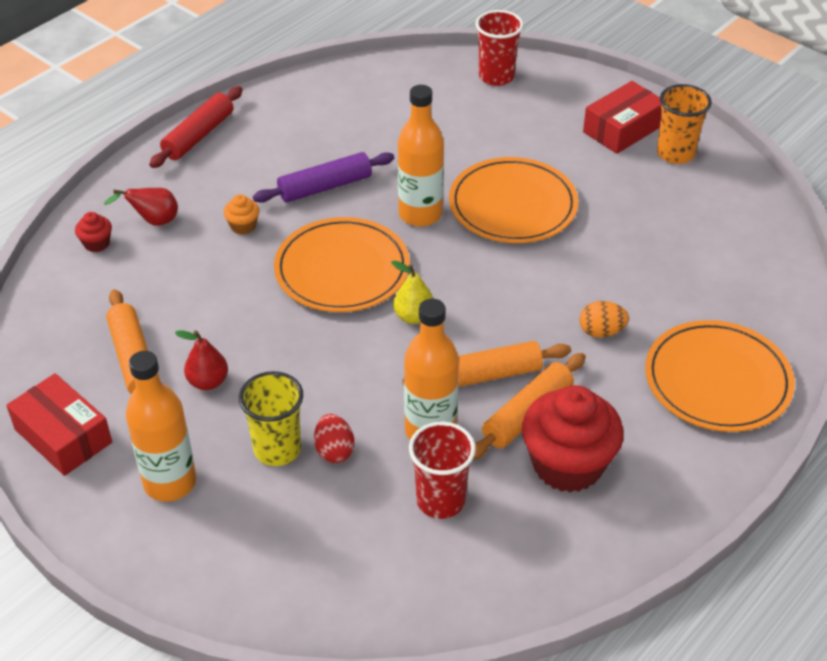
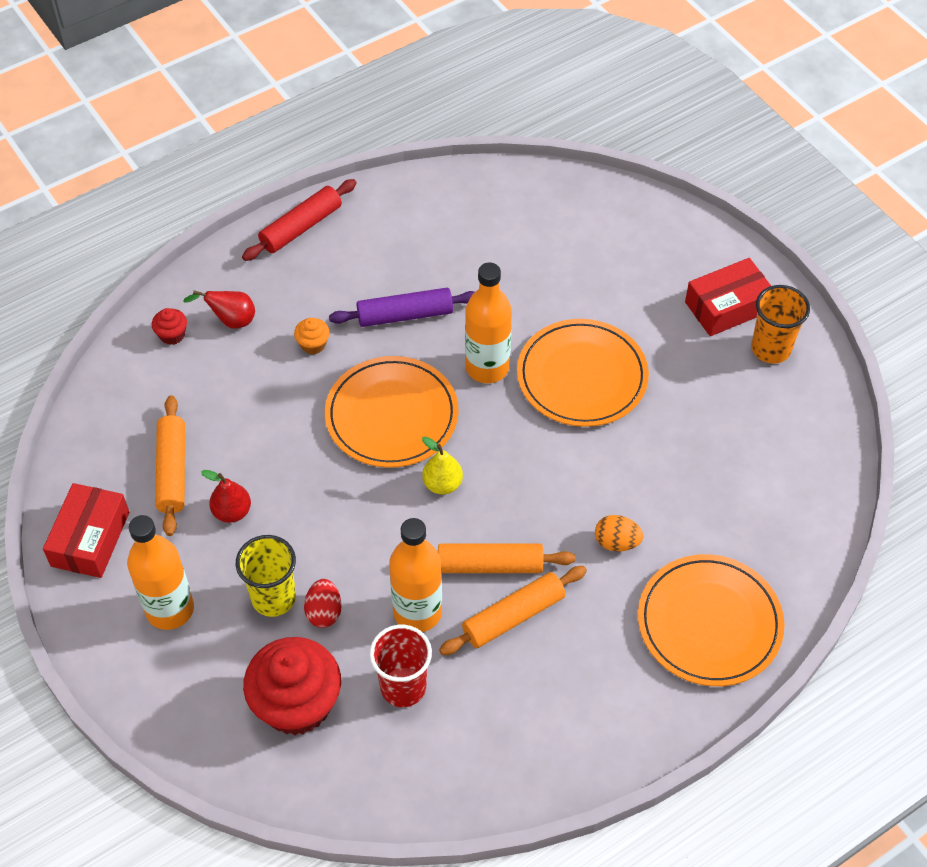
camera: 15 degrees right, 10 degrees up
(63, 436) = (90, 539): red box -> red box turned 45 degrees clockwise
(496, 76) = (620, 214): red cup -> none
(567, 464) = (532, 679): red cupcake -> red cupcake (297, 704)

